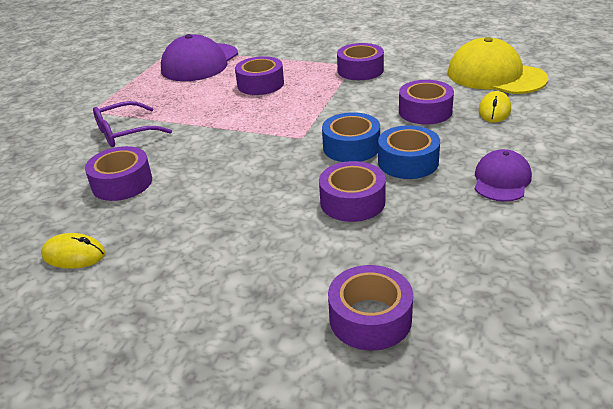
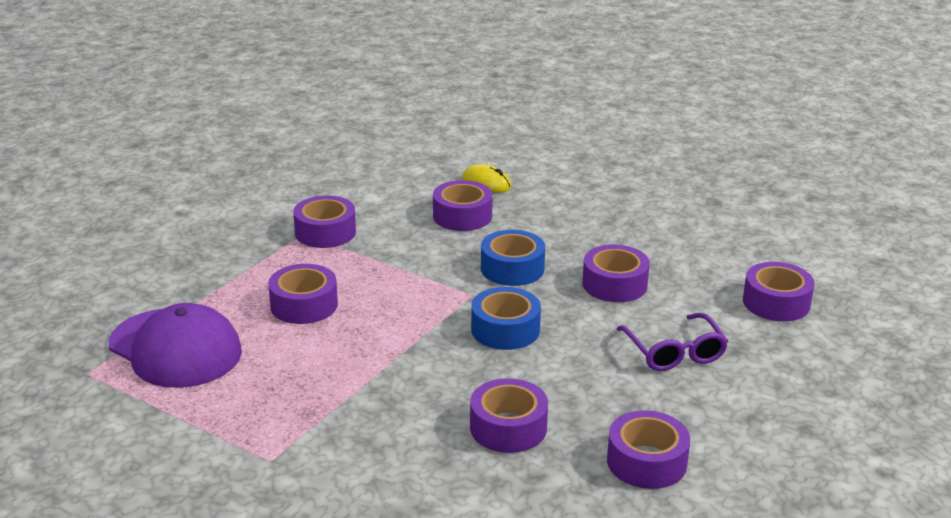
camera: 80 degrees left, 5 degrees down
(74, 255) = (646, 462): yellow mouse -> purple tape
(125, 132) = (369, 424): purple glasses -> purple glasses (674, 352)
(408, 162) = (559, 245): blue tape -> blue tape (505, 329)
(495, 75) = (410, 164): yellow cap -> none
(501, 180) = (612, 210): purple cap -> none

